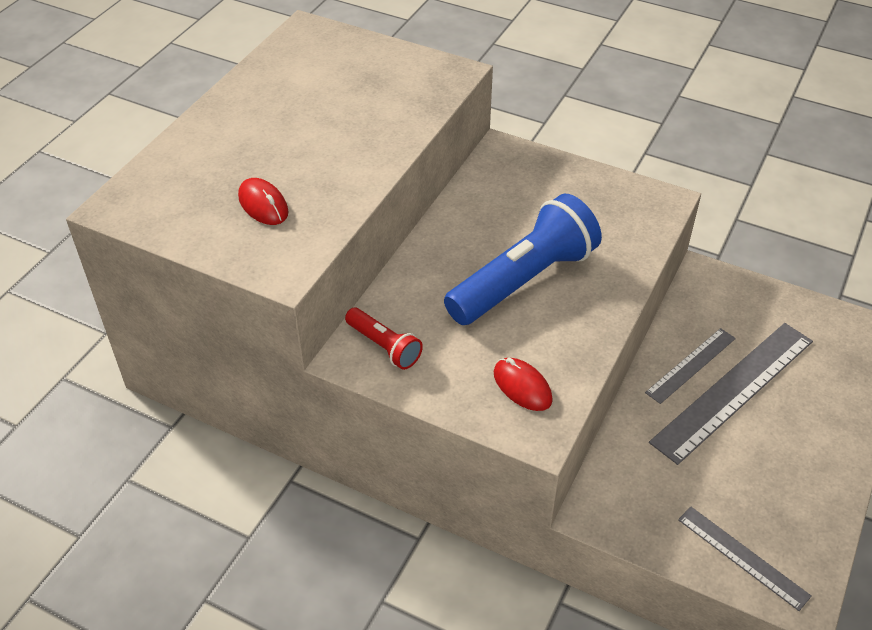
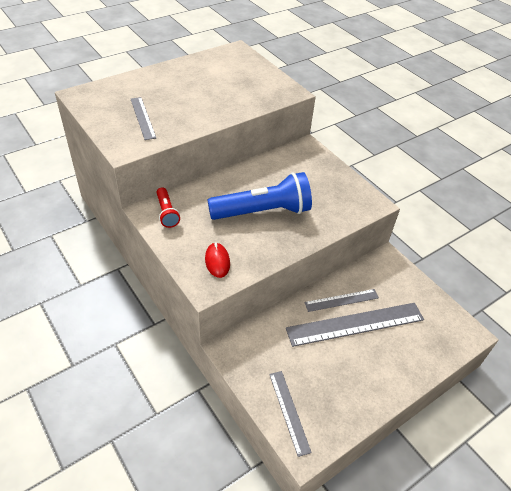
camera: 25 degrees right, 0 degrees up
(263, 205) = (143, 118): red mouse -> grey ruler

